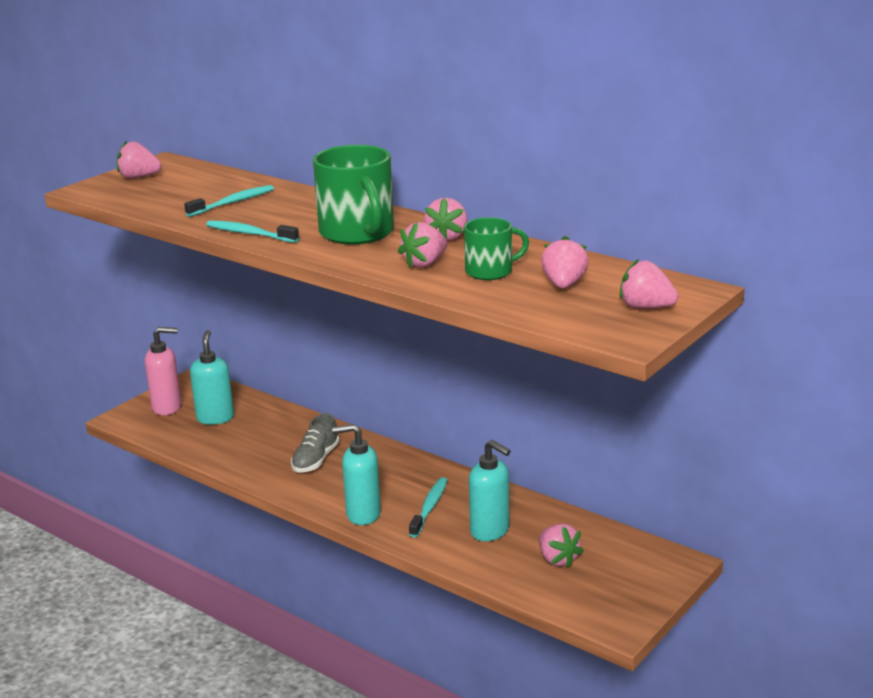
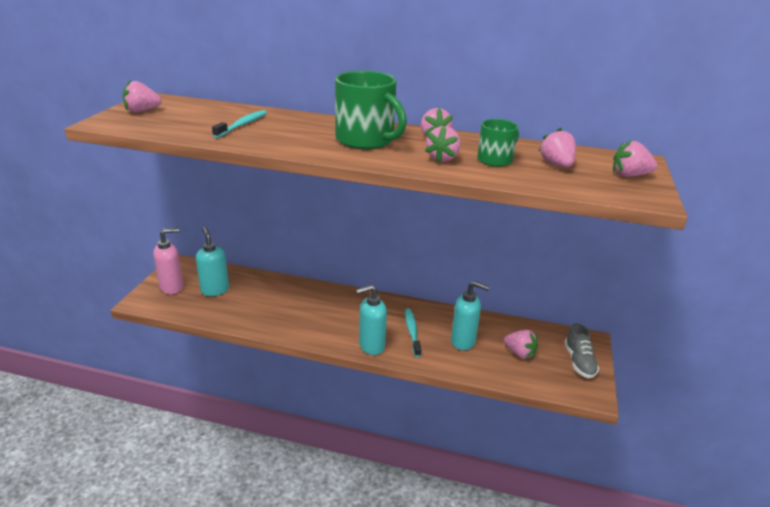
camera: 25 degrees left, 5 degrees up
(249, 234) = (282, 147): turquoise toothbrush -> none
(315, 460) = (310, 310): grey shoe -> grey shoe (579, 362)

